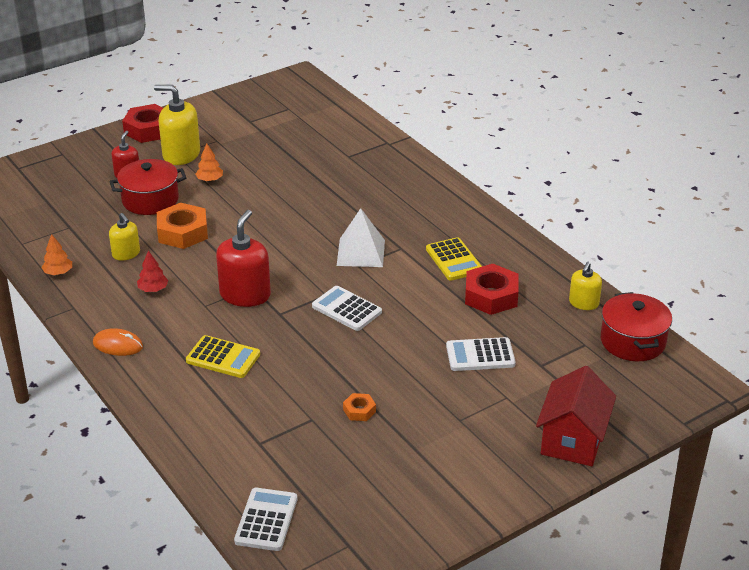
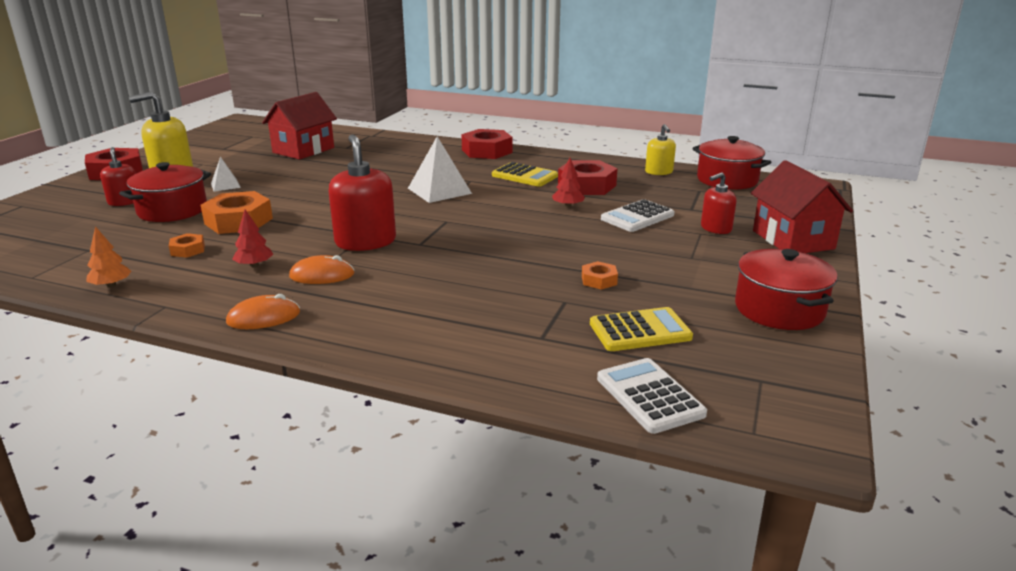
camera: 35 degrees left, 10 degrees down
(126, 254) = (188, 250): yellow soap dispenser -> orange nut
(185, 319) = (322, 275): none -> orange mouse
(209, 180) = (225, 185): orange tree -> white pyramid
(223, 357) = (405, 289): yellow calculator -> yellow calculator (640, 331)
(310, 148) = (303, 150): none -> red house
(346, 309) = (480, 224): white calculator -> none
(440, 317) = (568, 206): none -> red tree
(448, 500) = (779, 309): none -> red pot
(463, 208) = (487, 151): none -> red nut
(527, 398) = (715, 228): none -> red soap dispenser

